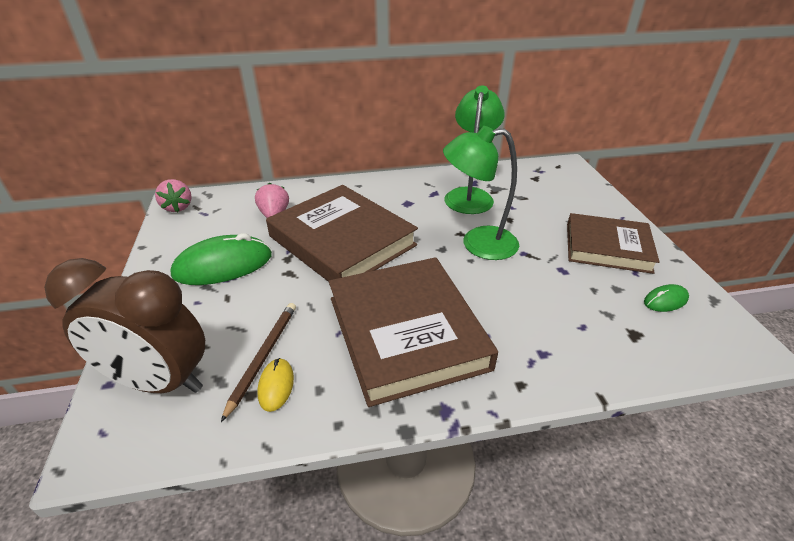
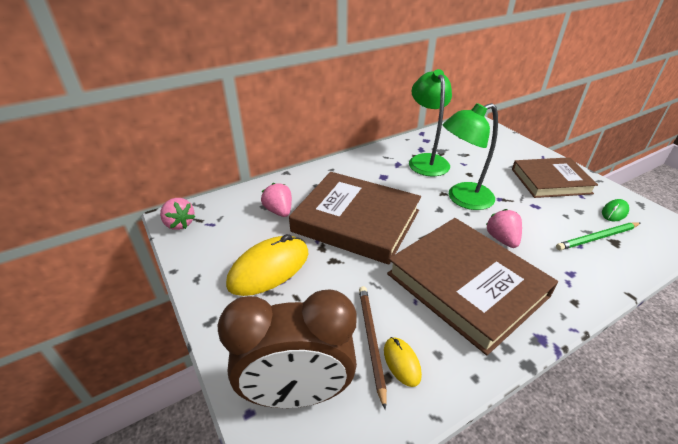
camera: 20 degrees left, 0 degrees up
(223, 265) = (269, 268): green mouse -> yellow mouse
(488, 296) = (502, 239): none -> pink strawberry
(614, 324) = (597, 238): none -> green pencil

